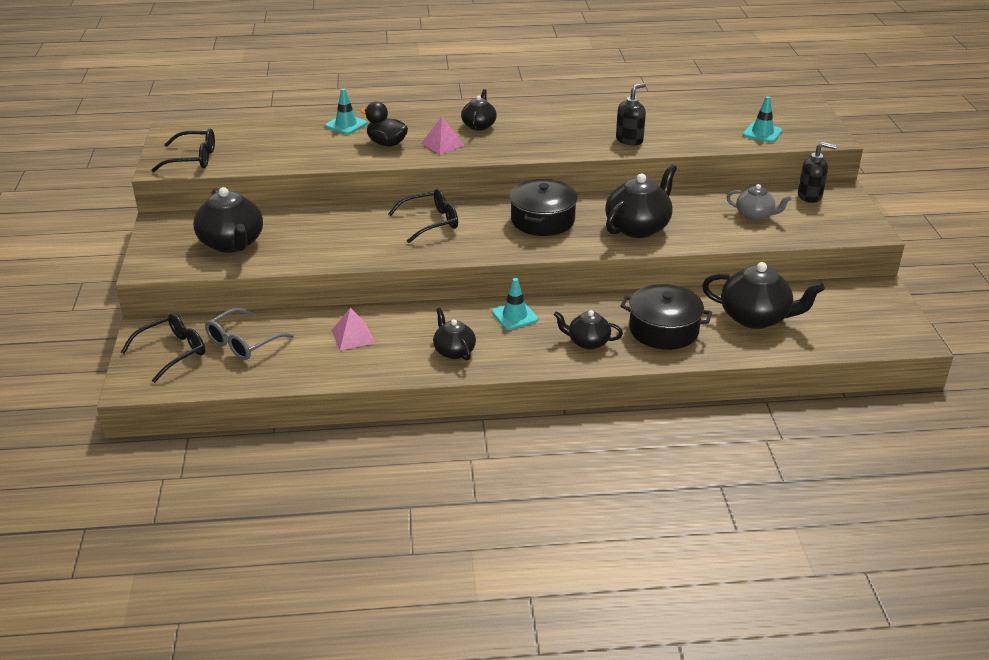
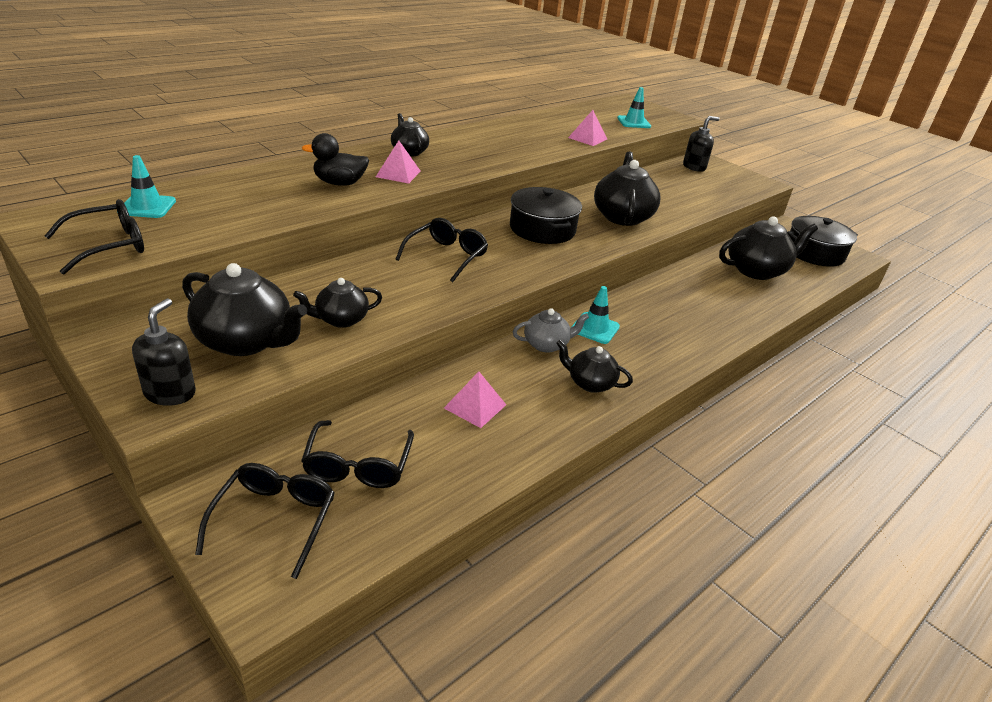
camera: 40 degrees left, 0 degrees up
(243, 343) = (358, 465): grey glasses -> black glasses
(346, 125) = (269, 173): turquoise traffic cone -> turquoise traffic cone (147, 207)
(587, 342) = (681, 332): black teapot -> black teapot (341, 319)
(629, 140) = (552, 142): black soap dispenser -> black soap dispenser (170, 393)
(663, 330) = (716, 301): black pot -> black pot (814, 253)
(675, 142) = (587, 138): none -> pink pyramid
(755, 215) = (683, 188): grey teapot -> grey teapot (546, 344)

